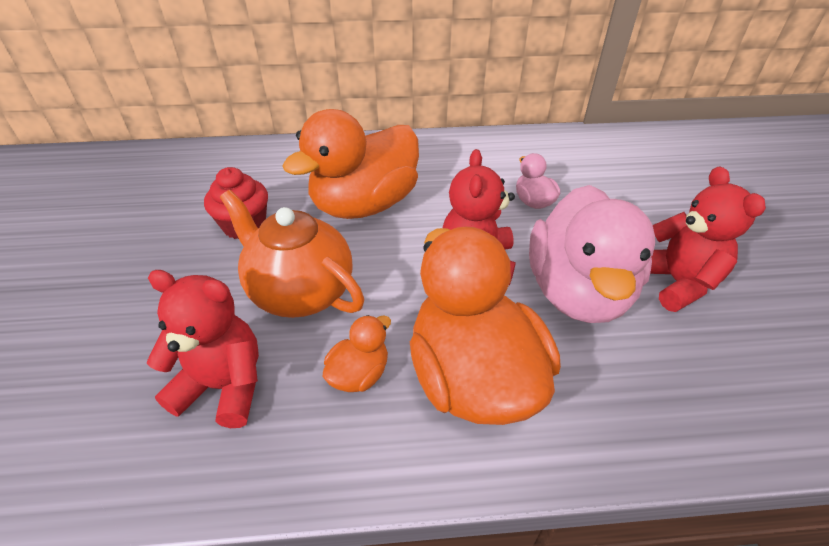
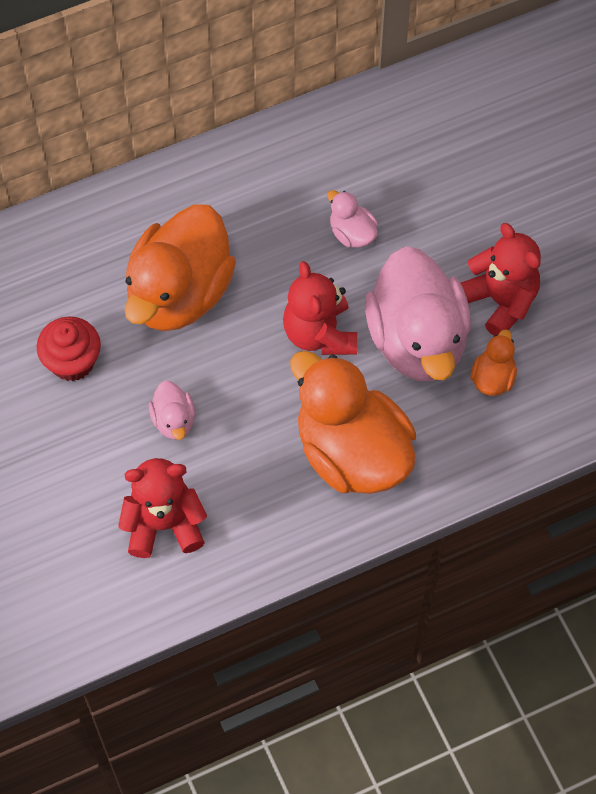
camera: 20 degrees left, 20 degrees up
(300, 292) = (174, 420): orange teapot -> pink duck
(359, 374) = (263, 480): orange duck -> orange duck (492, 378)

